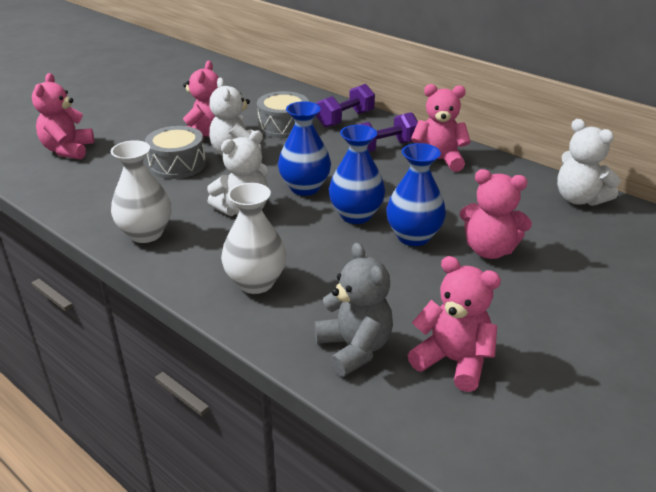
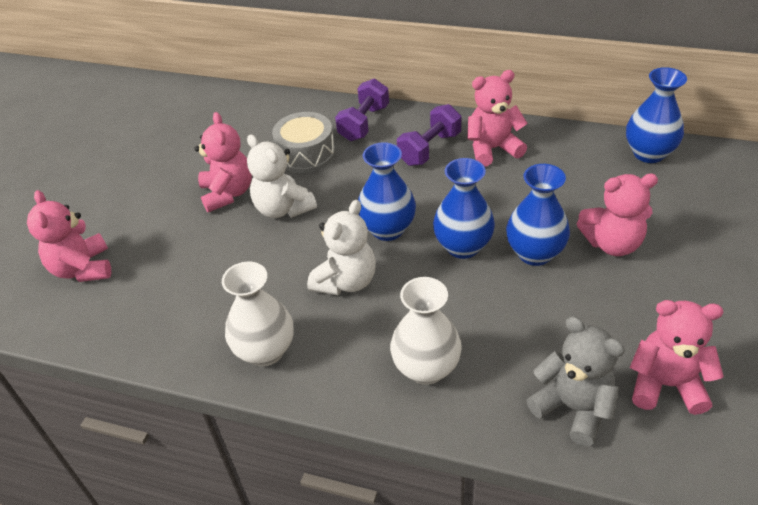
camera: 20 degrees left, 10 degrees up
(177, 164) = (228, 245): grey drum -> none
(579, 199) = (649, 153): white teddy bear -> blue vase

